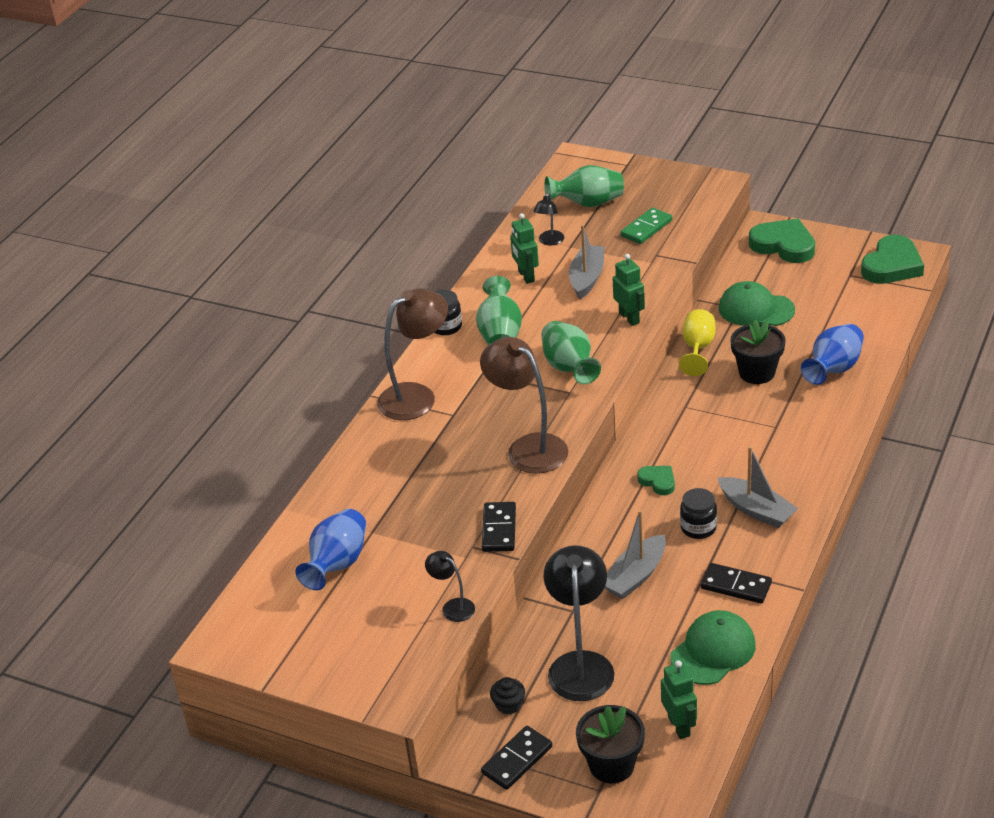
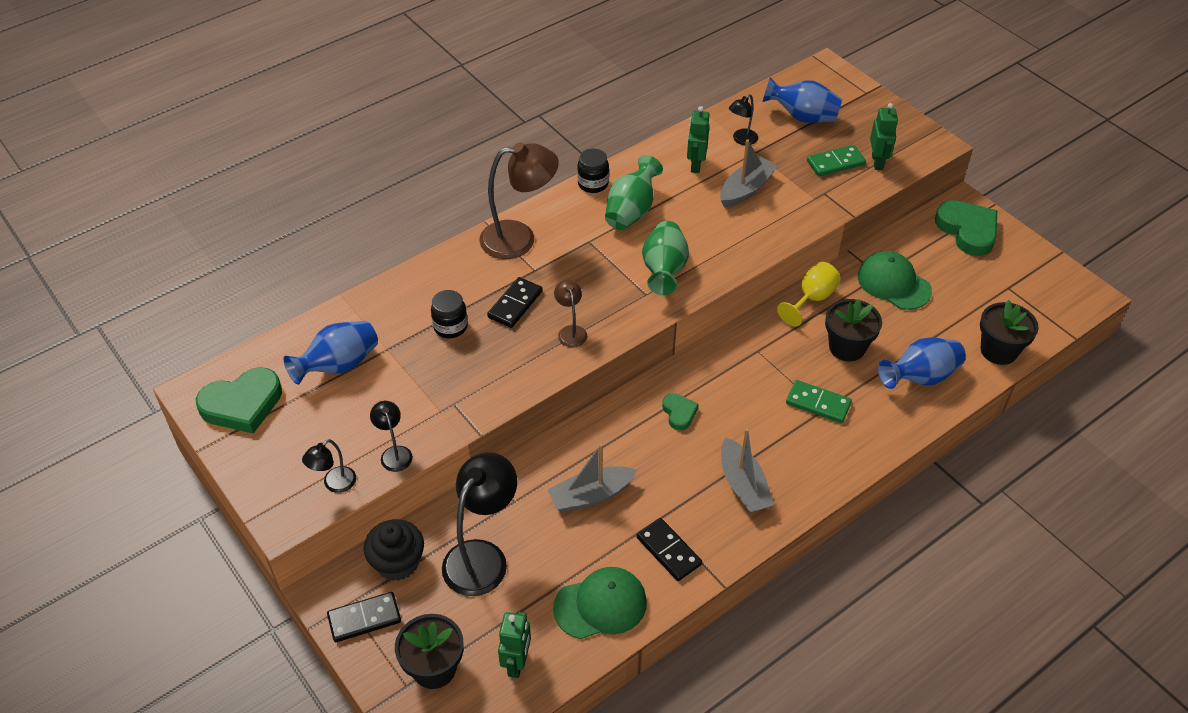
camera: 25 degrees right, 10 degrees up
(419, 654) = (334, 484): none -> black lamp
(499, 529) = (487, 398): black domino -> black domino (515, 304)
(508, 704) = (397, 562): black cupcake -> black cupcake, size x1.75
(528, 447) = (571, 331): brown lamp -> brown lamp, size x0.50
(588, 203) = (802, 117): green vase -> blue vase
(629, 318) = (753, 245): green robot -> green robot (877, 162)
(698, 528) = (679, 476): black jar -> black jar (450, 327)
(767, 424) = (818, 403): none -> green domino
(879, 324) = (998, 350): none -> black flower pot
(892, 265) = (1056, 296): green heart -> green heart (242, 404)

